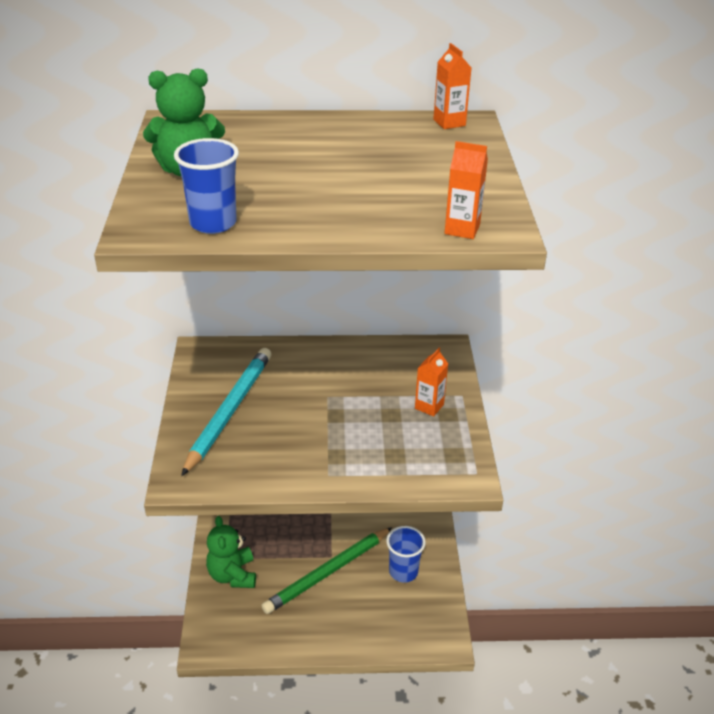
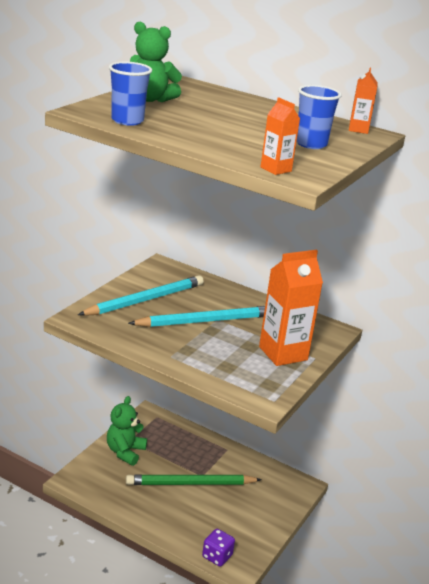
camera: 30 degrees right, 10 degrees down
(318, 406) = (205, 321): none -> turquoise pencil
(403, 572) = (246, 511): blue cup -> blue cup (311, 144)
(417, 640) = (217, 556): none -> purple dice
(429, 406) = (283, 353): orange carton -> orange carton, size x2.01

